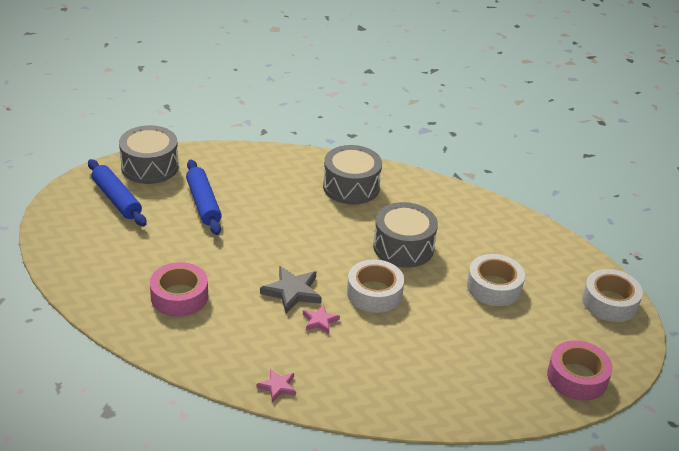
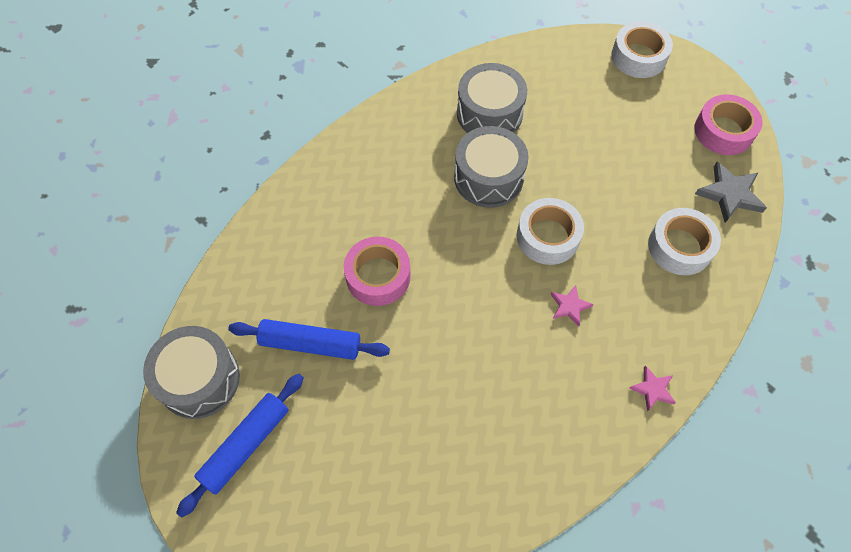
camera: 60 degrees left, 25 degrees up
(117, 199) = (246, 445): blue rolling pin -> blue rolling pin turned 45 degrees counterclockwise
(179, 296) = (470, 436): pink tape -> pink tape (378, 276)
(292, 292) = (513, 313): grey star -> grey star (730, 194)
(351, 187) = (363, 178): grey drum -> grey drum (489, 114)
(494, 287) = (581, 131): white tape -> white tape (680, 247)

